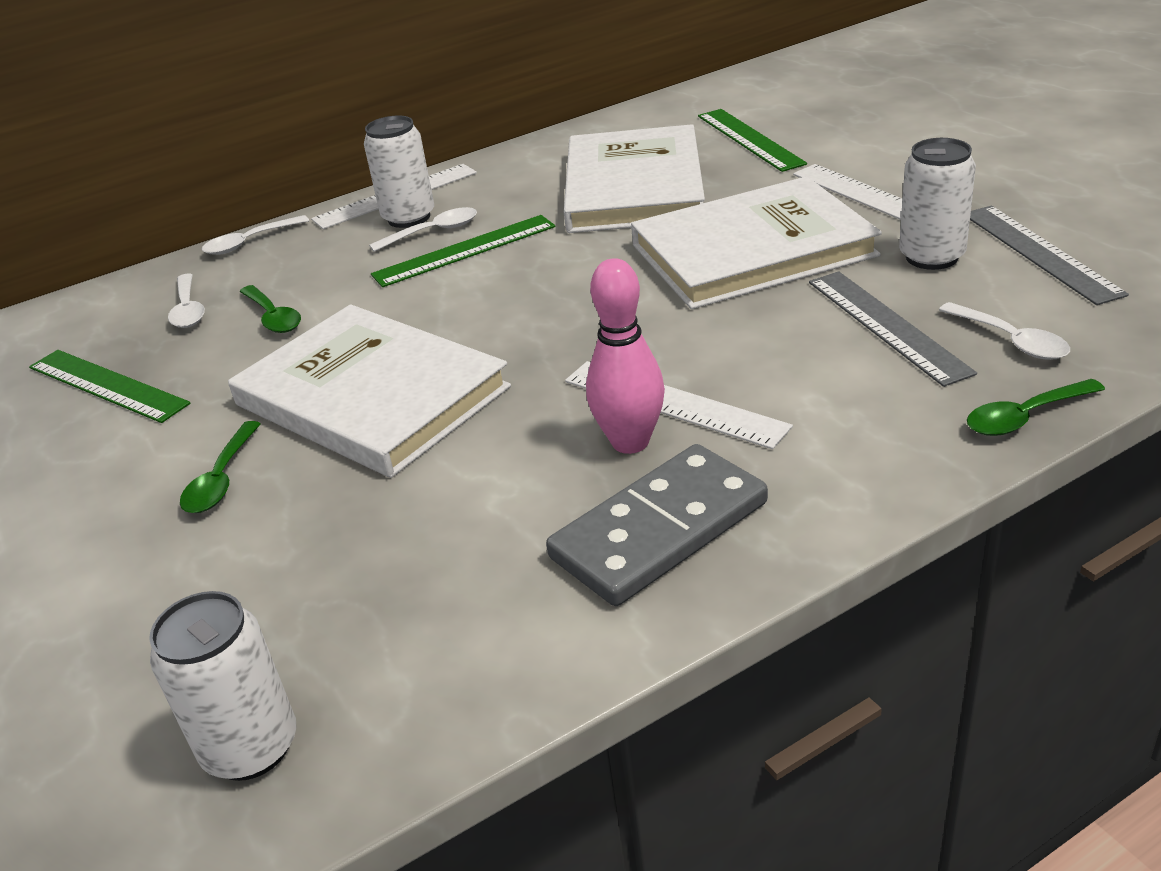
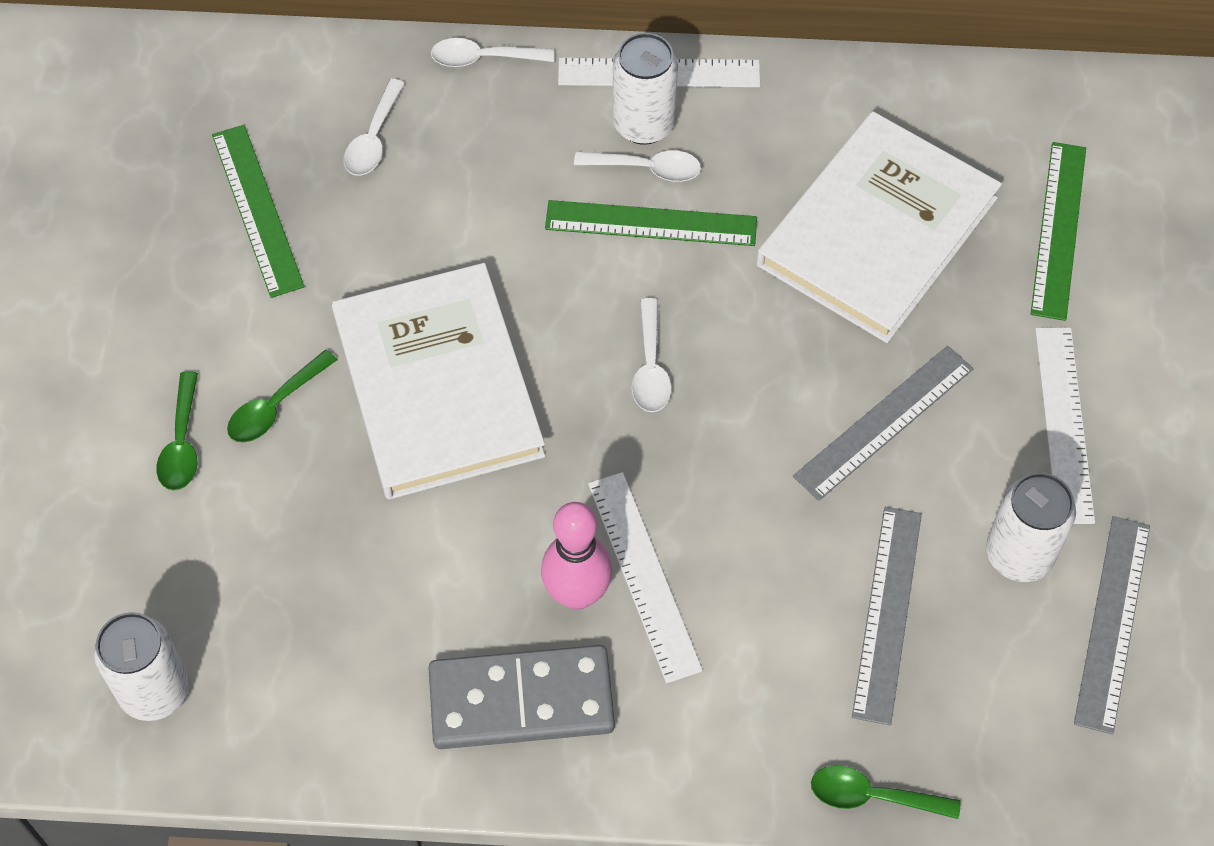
camera: 30 degrees right, 25 degrees up
(273, 317) = (432, 207): green spoon -> green spoon (182, 443)
(752, 250) = (884, 422): white book -> grey ruler
(1011, 340) = (959, 709): white spoon -> white spoon (650, 367)

